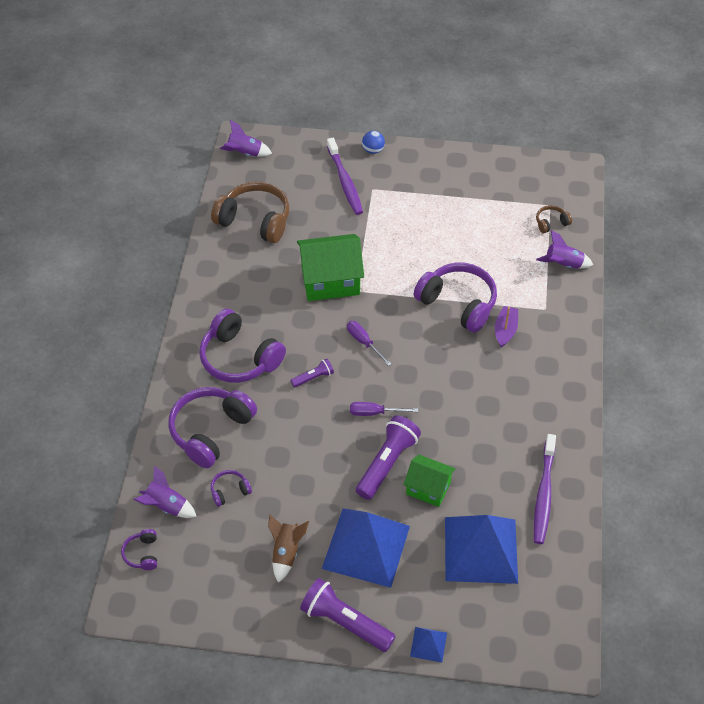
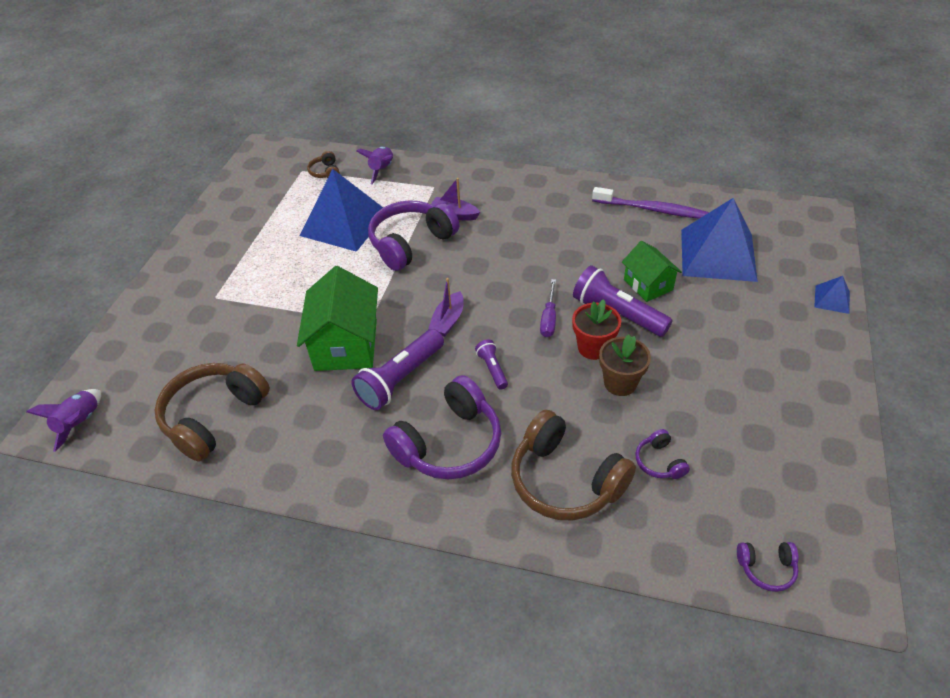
camera: 80 degrees left, 5 degrees down
(166, 506) = (687, 536): purple rocket -> none
(211, 431) = (565, 480): purple headphones -> brown headphones
(286, 553) = (742, 408): brown rocket -> none
(306, 465) = (620, 383): none -> brown flower pot
(343, 446) = (593, 348): none -> red flower pot
(345, 181) = (189, 321): purple toothbrush -> none
(345, 622) = (823, 361): purple flashlight -> purple flashlight (400, 379)
(364, 342) = (448, 321): purple screwdriver -> purple boat
(366, 547) = (725, 338): blue pyramid -> blue pyramid (344, 223)
(373, 150) = (151, 292): blue ball -> none
(428, 488) = (648, 284): green house -> green house turned 60 degrees counterclockwise

